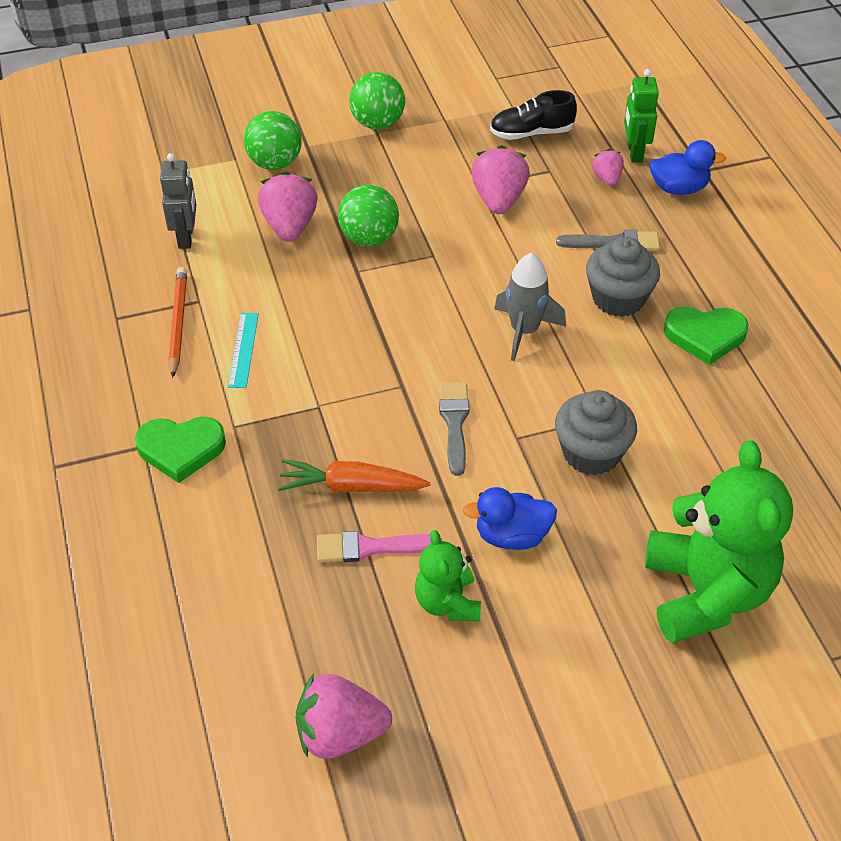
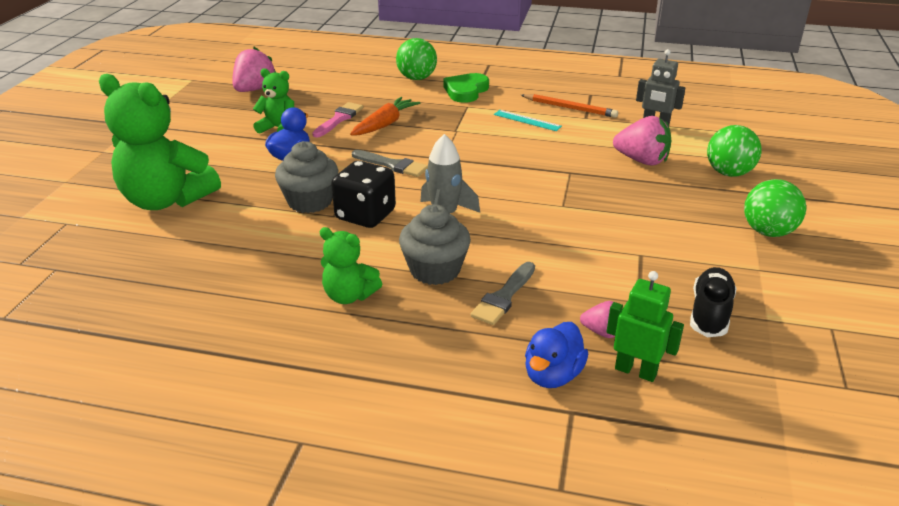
camera: 120 degrees right, 15 degrees down
(369, 238) = (604, 186): green ball -> green ball (417, 78)
(498, 200) = (611, 257): pink strawberry -> none
(577, 391) = (365, 215): none -> black dice
(705, 336) = (349, 296): green heart -> green teddy bear

